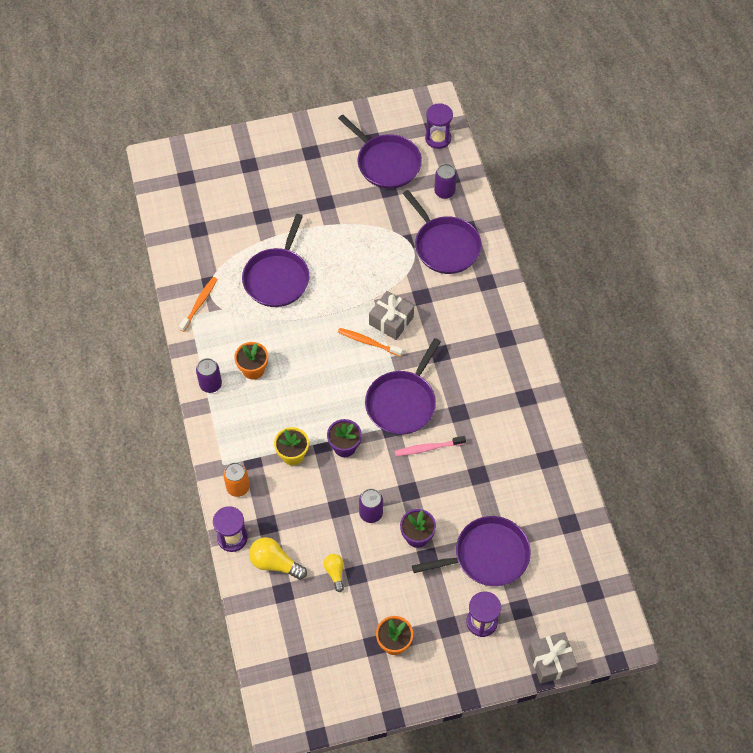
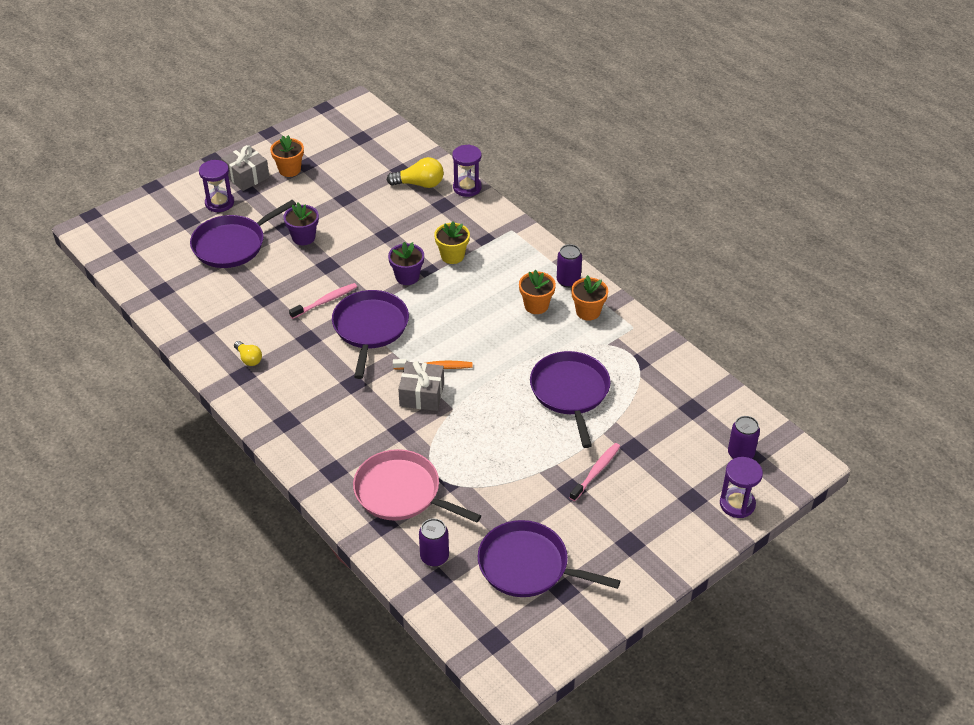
camera: 155 degrees right, 15 degrees down
(199, 303) = (633, 341): orange toothbrush -> none
(215, 346) = (588, 312): none -> orange flower pot
(238, 487) = (486, 219): orange can -> none
(300, 208) = (596, 471): none -> pink toothbrush
(335, 573) = (364, 194): yellow light bulb -> yellow light bulb (249, 359)
(371, 513) = (354, 239): purple can -> purple can (740, 454)
(438, 138) = (479, 625): purple hourglass -> purple hourglass (737, 504)
(445, 246) = (401, 492): purple pan -> pink pan
(551, 661) = (149, 198): grey gift -> grey gift (246, 176)

